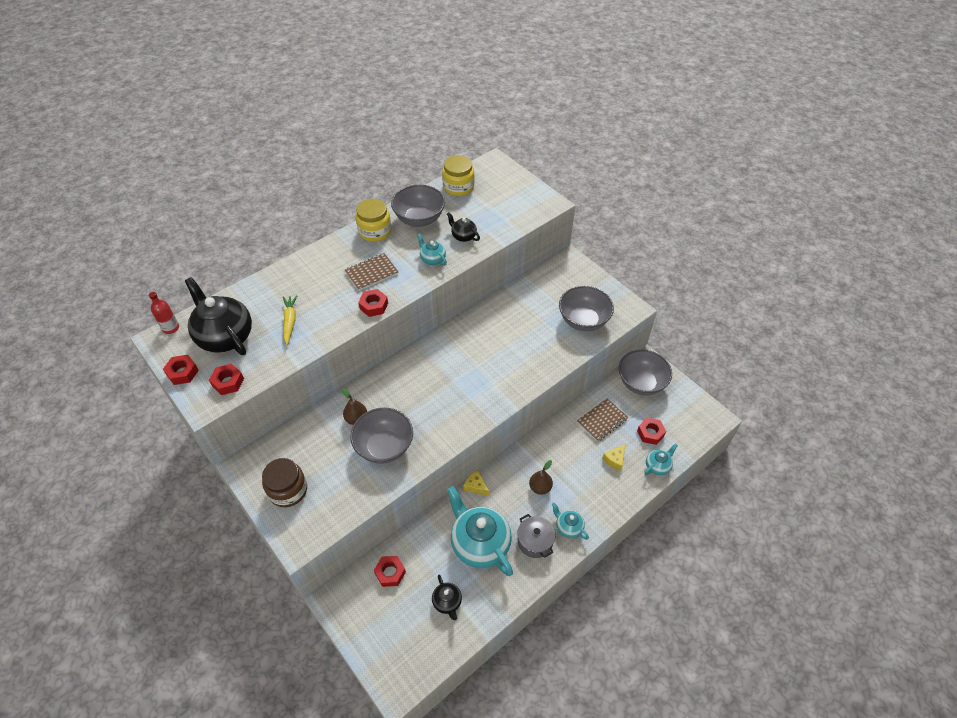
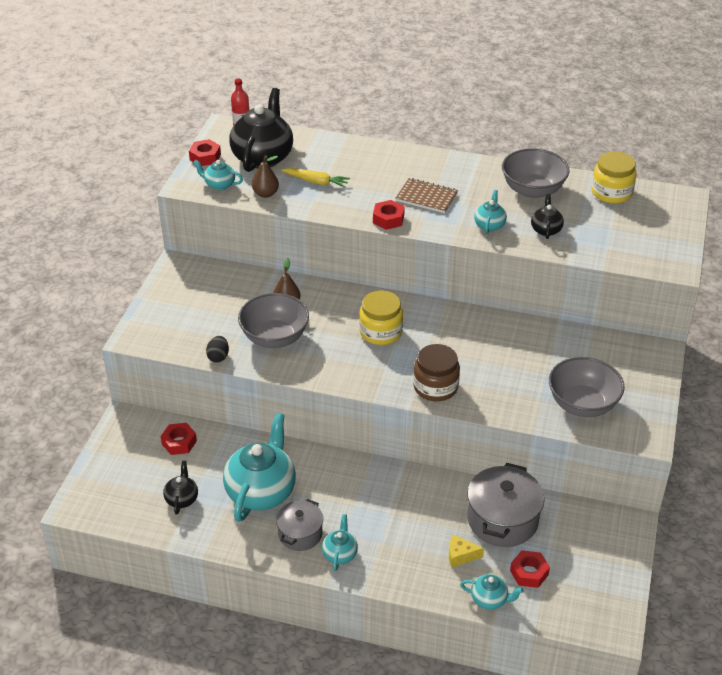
camera: 55 degrees right, 10 degrees down
(228, 382) = (219, 185): red nut -> turquoise teapot
(288, 490) = (177, 303): brown jar -> brown jar (435, 387)
(290, 322) = (316, 182): yellow carrot -> yellow carrot turned 60 degrees clockwise
(372, 495) = (218, 357): none -> black egg
(375, 231) = (480, 172): yellow jar -> yellow jar (381, 332)
(447, 602) = (182, 499): black teapot -> black teapot turned 150 degrees clockwise
(476, 486) = (322, 455): yellow cheese -> none
(540, 487) = (366, 507): brown pear -> brown pear (265, 194)
(602, 420) = (502, 520): brown notebook -> grey pot
(641, 383) = (593, 532): grey bowl -> none

